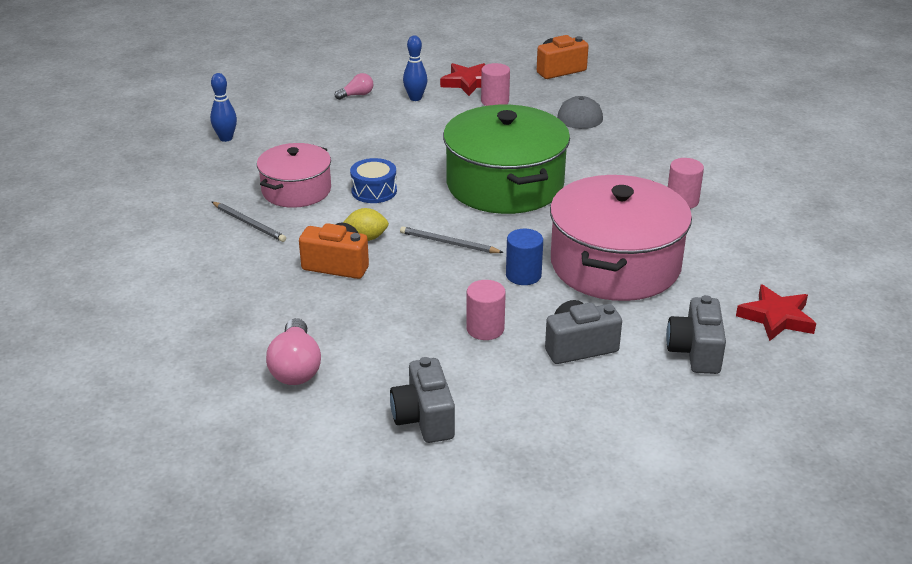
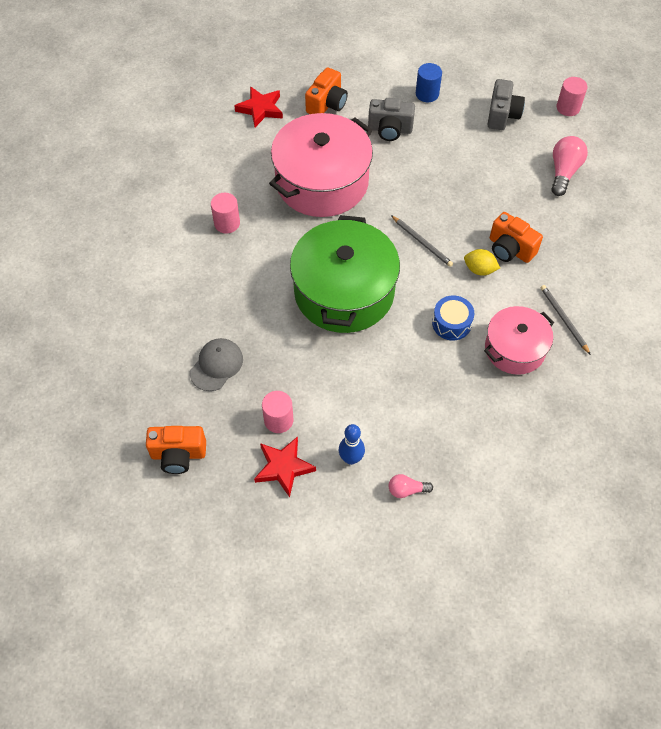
camera: 155 degrees left, 25 degrees up
(226, 138) = (559, 458): blue bowling pin -> none
(485, 329) = (437, 161): pink cylinder -> pink cylinder (568, 107)
(523, 275) = (388, 194): blue cylinder -> blue cylinder (427, 94)
(695, 352) = (327, 104): grey camera -> orange camera

